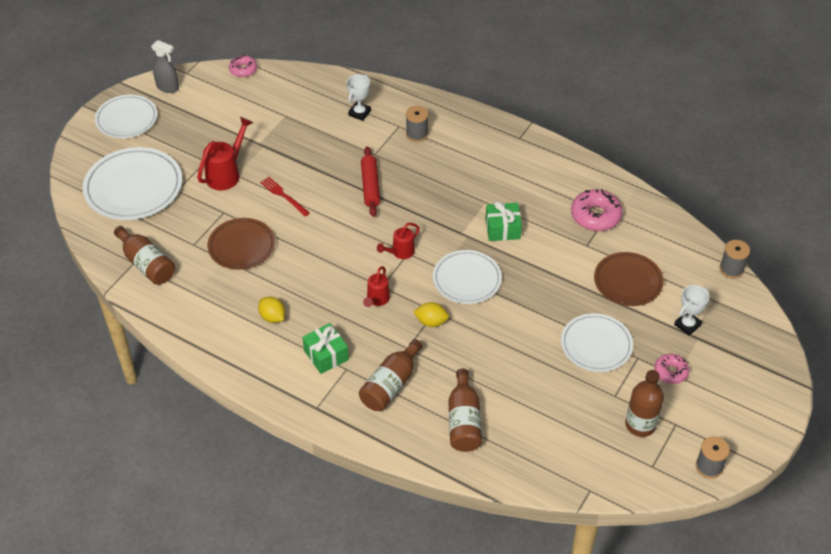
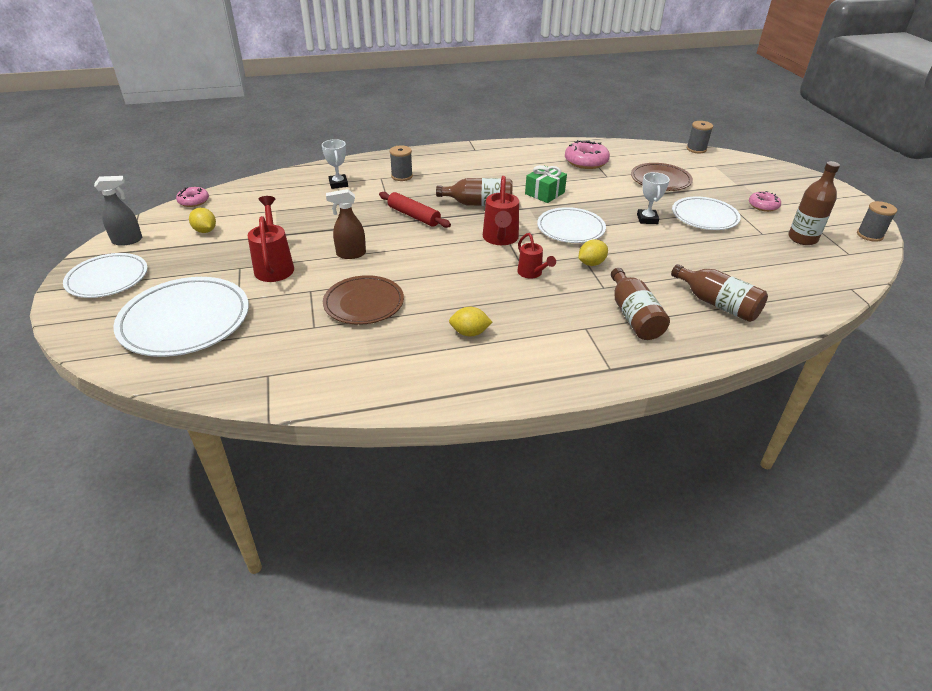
camera: 45 degrees left, 10 degrees down
(146, 264) = (284, 368): brown bottle -> brown bottle (479, 204)
(220, 108) = (205, 231): none -> yellow lemon
(283, 196) = (351, 254): red fork -> brown spray bottle
(326, 355) = (555, 330): green gift -> none
(400, 253) = (500, 239): red watering can -> red watering can, size x1.59
(687, 325) = (726, 182): white trophy -> white trophy (647, 219)

